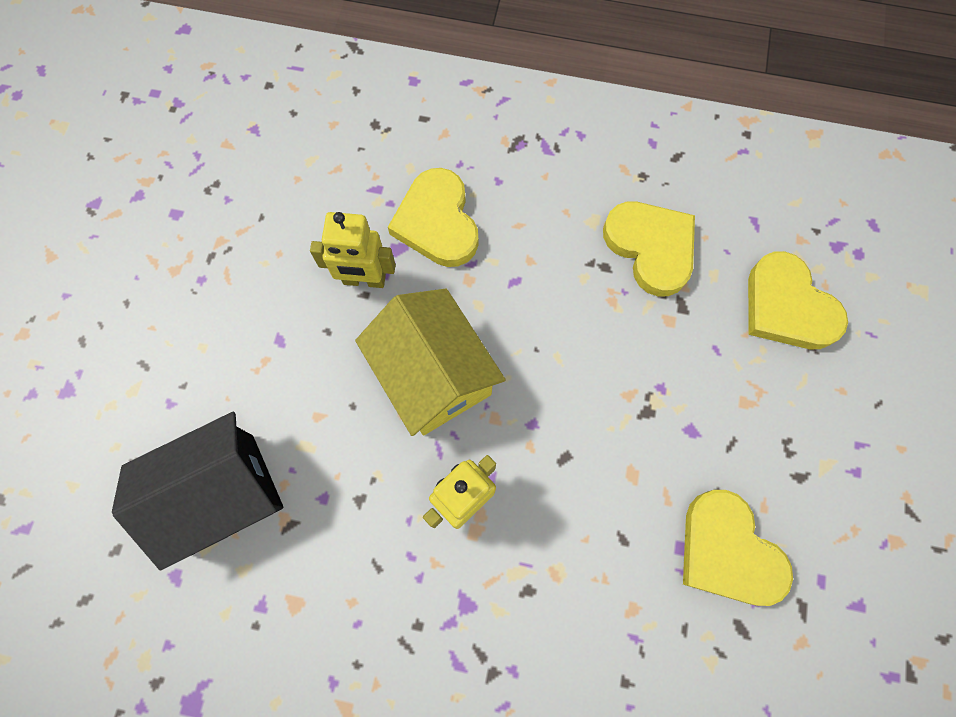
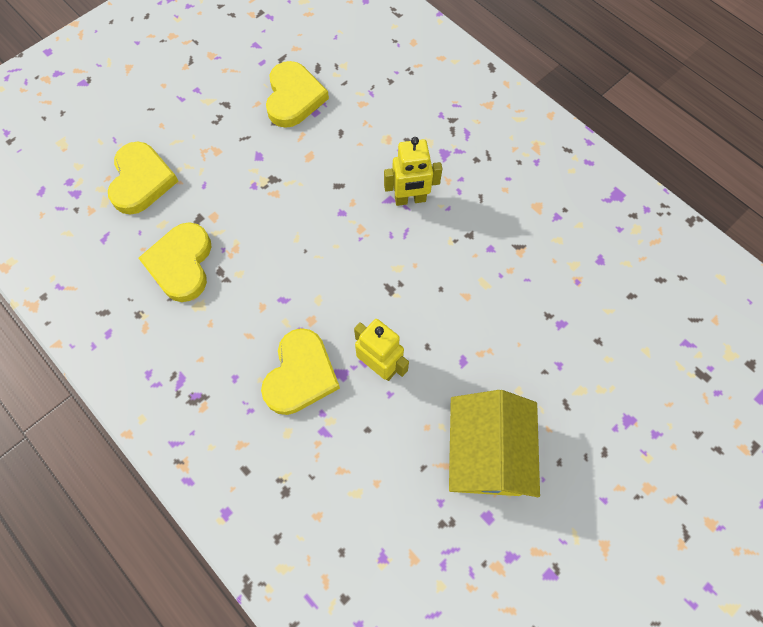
camera: 145 degrees left, 5 degrees down
(222, 493) = (550, 287): black house -> none
(433, 375) = (378, 275): yellow house -> yellow house (486, 453)

